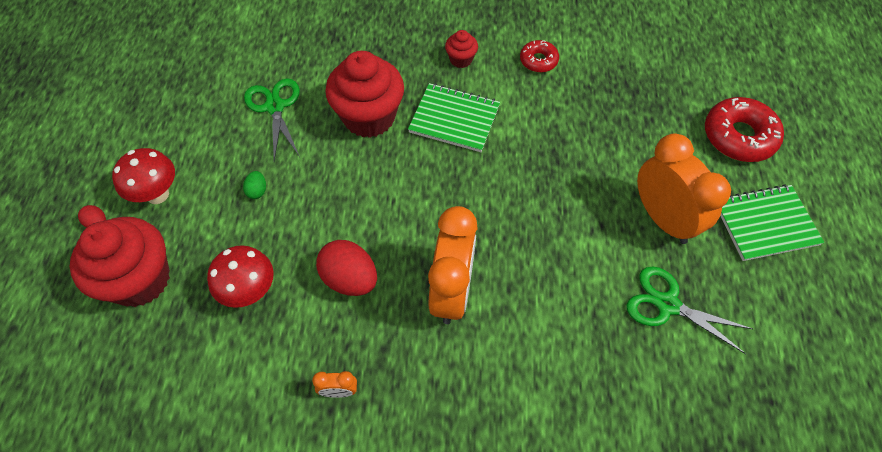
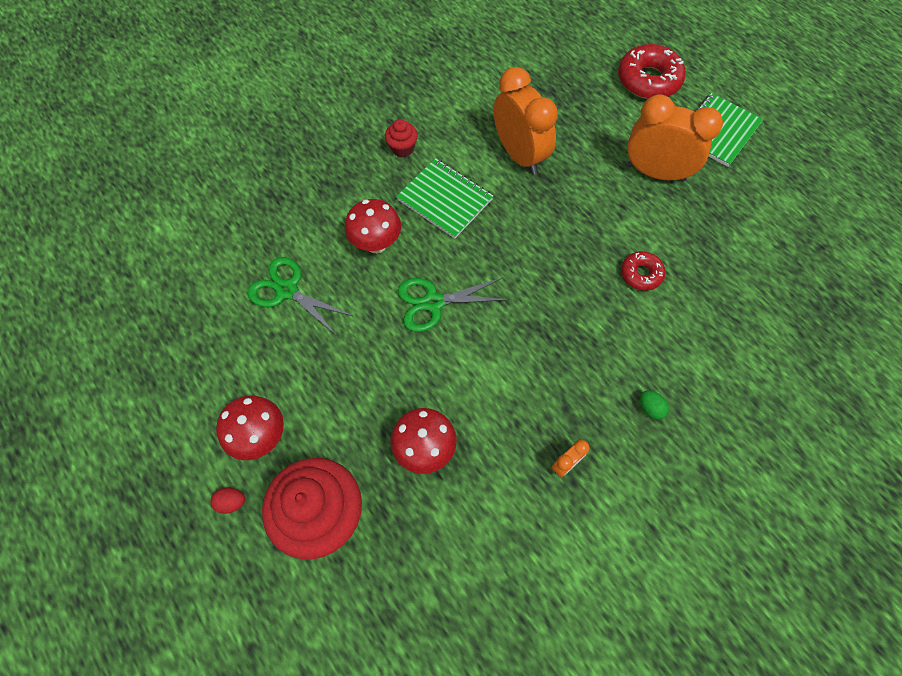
camera: 40 degrees left, 5 degrees up
(257, 191) = (346, 369): green egg -> green egg (650, 408)
(350, 279) = (490, 378): red egg -> none
(369, 117) = (376, 244): red cupcake -> red mushroom
(452, 291) = (571, 330): orange clock -> orange clock (519, 155)
(454, 119) = (445, 200): green notebook -> green notebook turned 60 degrees clockwise
(538, 60) = (462, 111): red donut -> red donut (641, 274)
(667, 304) = (712, 230): green scissors -> green scissors (433, 302)

